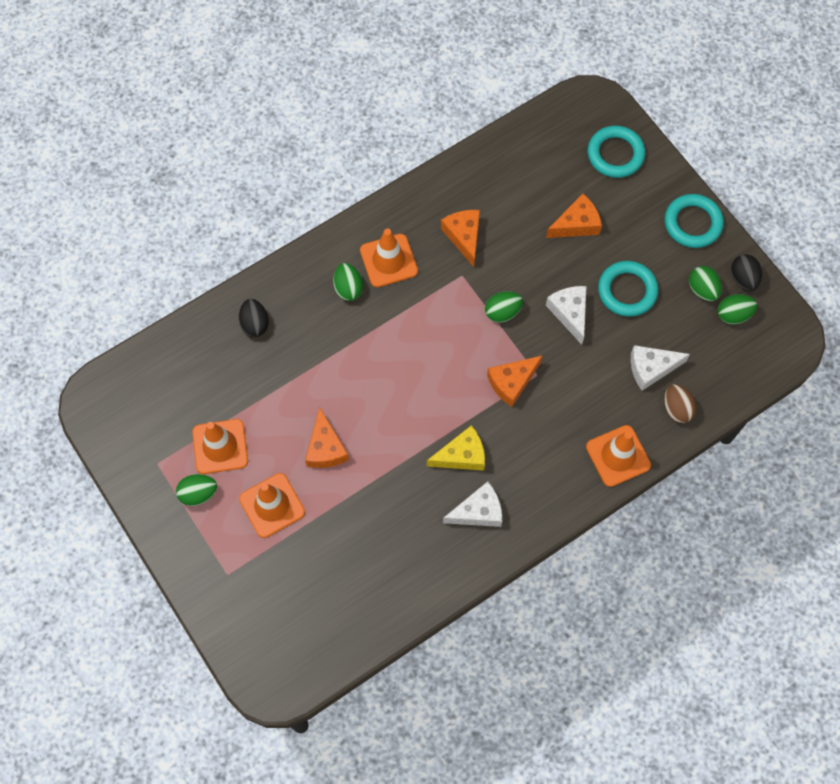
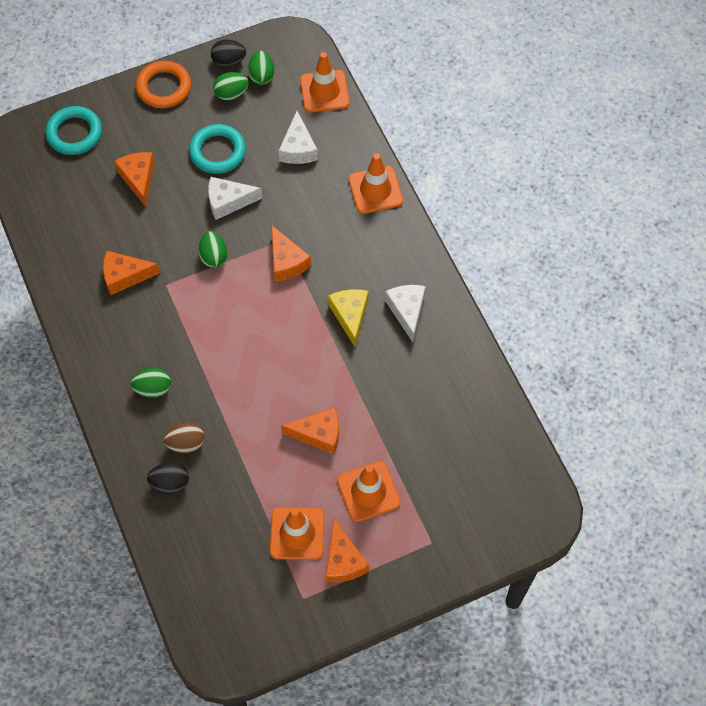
camera: 80 degrees left, 5 degrees down
(198, 493) = (343, 560): green egg -> orange cheese
(388, 261) = (133, 347): orange traffic cone -> orange traffic cone (324, 91)
(677, 408) = (340, 137): brown egg -> brown egg (186, 443)
(692, 223) = (164, 87): turquoise ring -> orange ring

